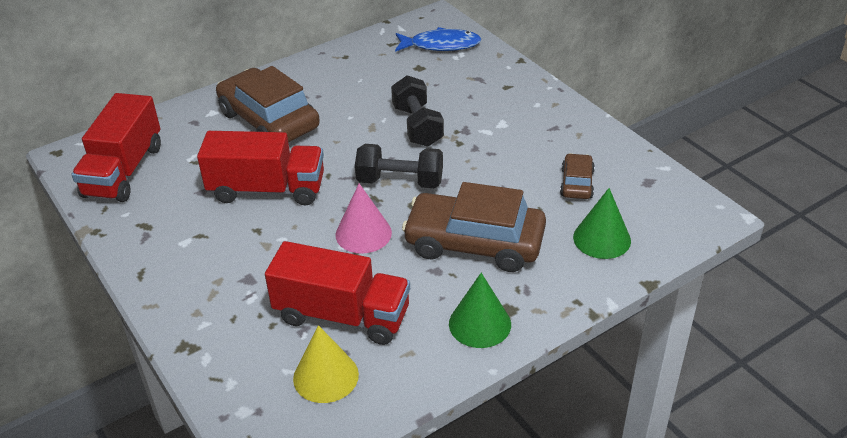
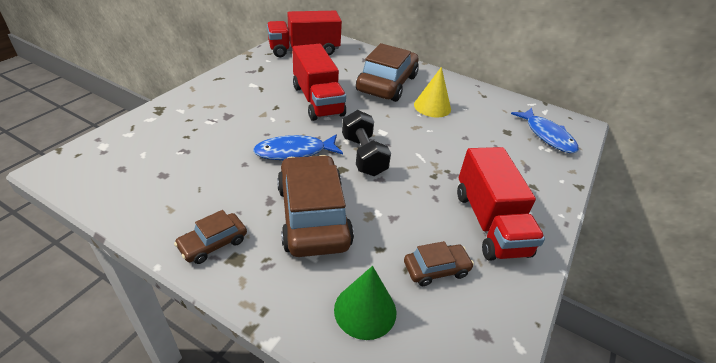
camera: 60 degrees right, 0 degrees up
(326, 376) = (139, 172): yellow cone -> yellow cone (432, 106)
(342, 315) = (203, 164): red truck -> red truck (490, 223)
(363, 233) = (294, 152): pink cone -> blue fish
(417, 126) = (435, 148): black dumbbell -> none
(480, 324) = (213, 243): green cone -> brown car

